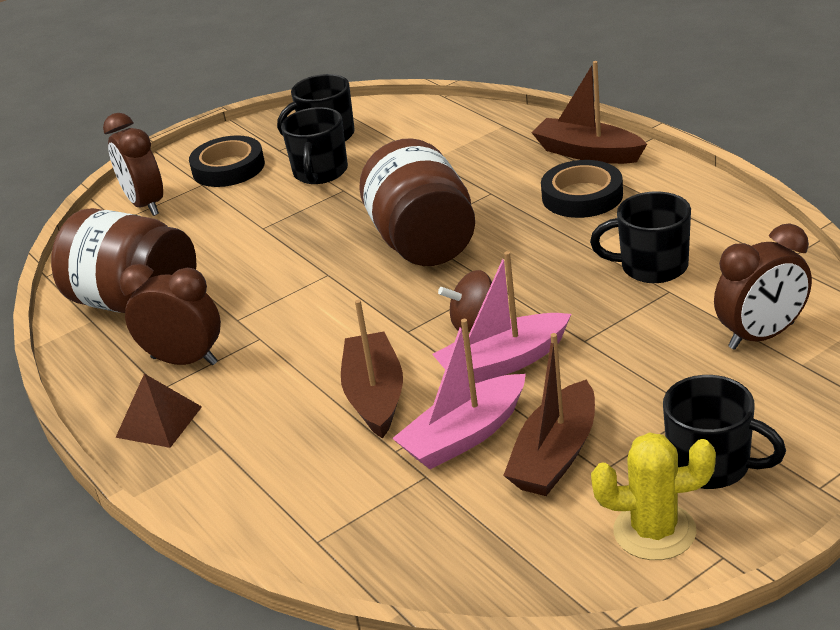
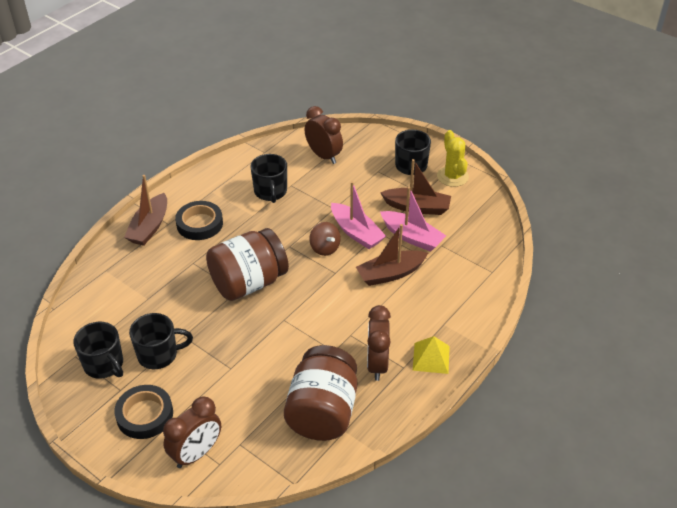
camera: 110 degrees left, 10 degrees up
(159, 422) = (431, 358): brown pyramid -> yellow pyramid

